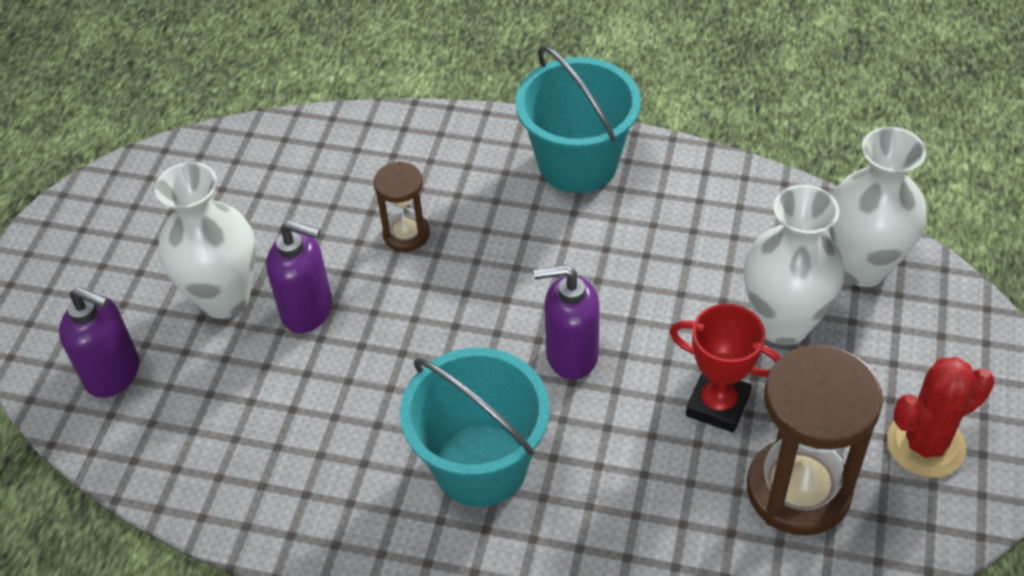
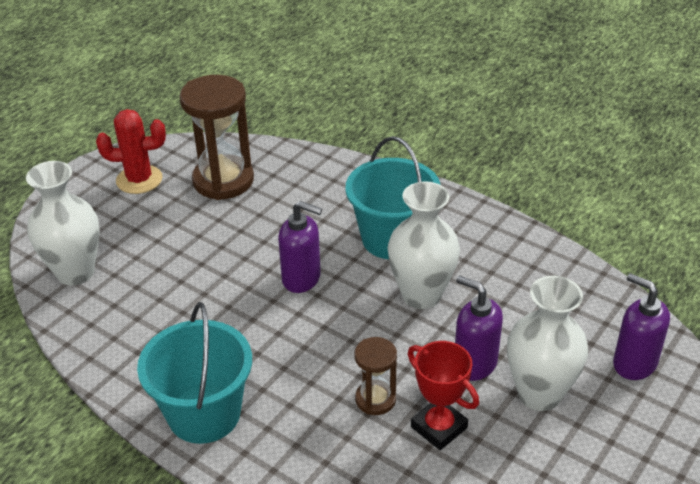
camera: 160 degrees left, 10 degrees down
(718, 405) = (233, 228): red trophy -> red trophy (439, 427)
(783, 324) = (156, 256): white vase -> white vase (421, 295)

